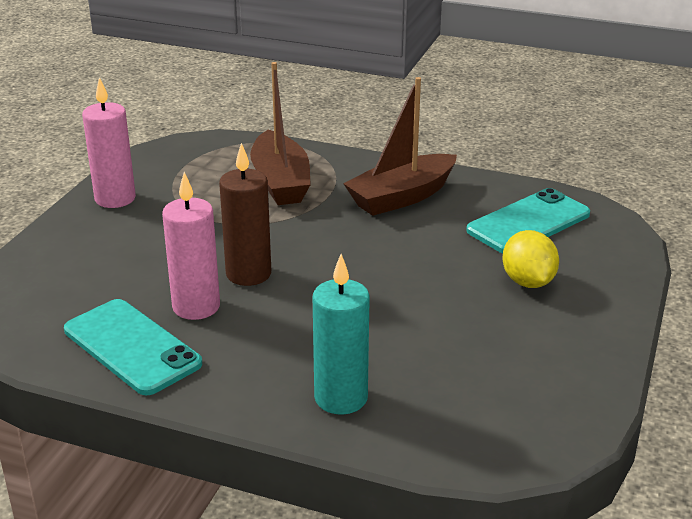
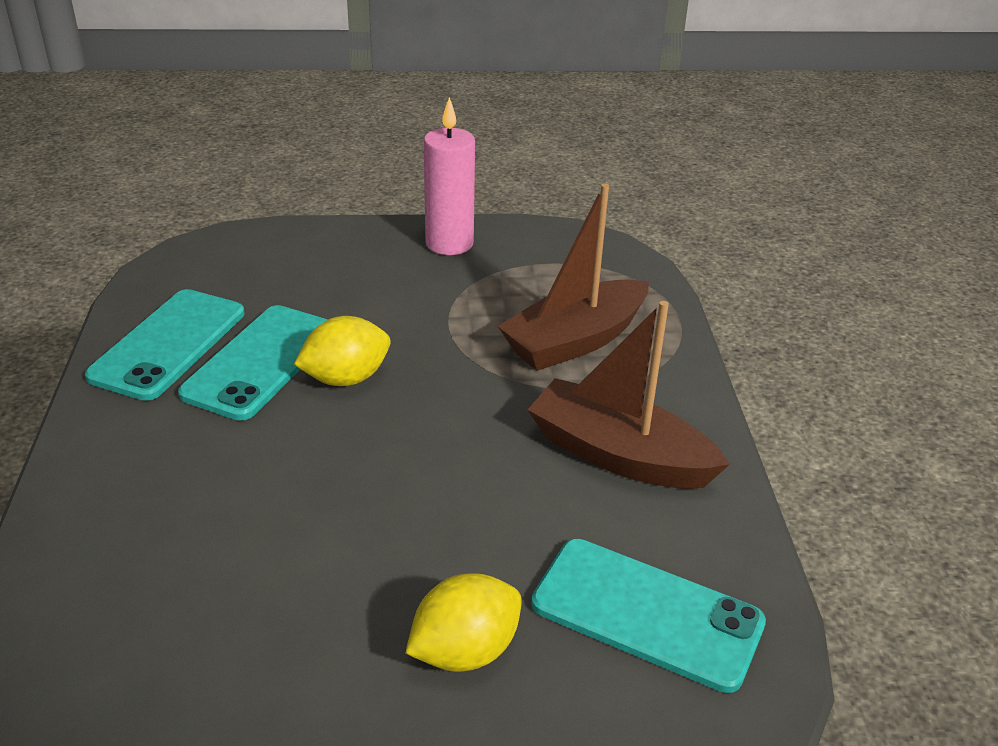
camera: 65 degrees right, 5 degrees up
(196, 307) = (260, 362): pink candle -> turquoise phone
(248, 274) = (346, 378): brown candle -> yellow lemon
(341, 398) = (112, 525): turquoise candle -> none

